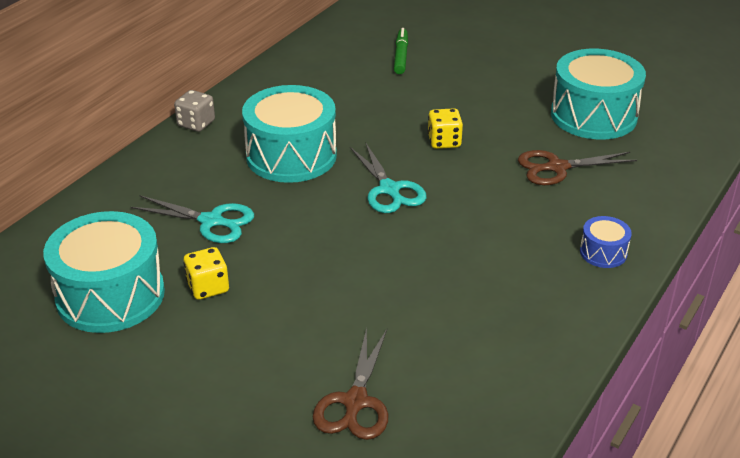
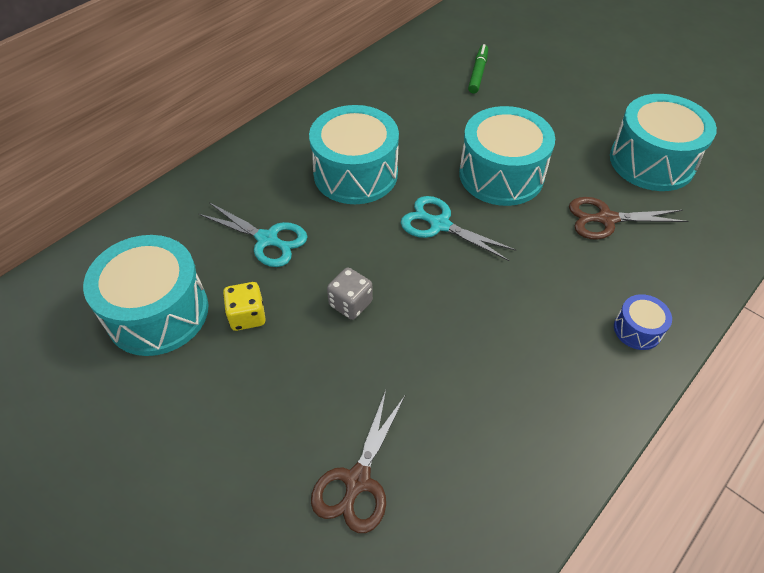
camera: 10 degrees right, 15 degrees up
(196, 124) = (278, 127): grey dice -> grey dice (350, 304)
(389, 190) = (439, 224): turquoise scissors -> turquoise scissors turned 135 degrees clockwise
(444, 142) = (501, 175): yellow dice -> turquoise drum

